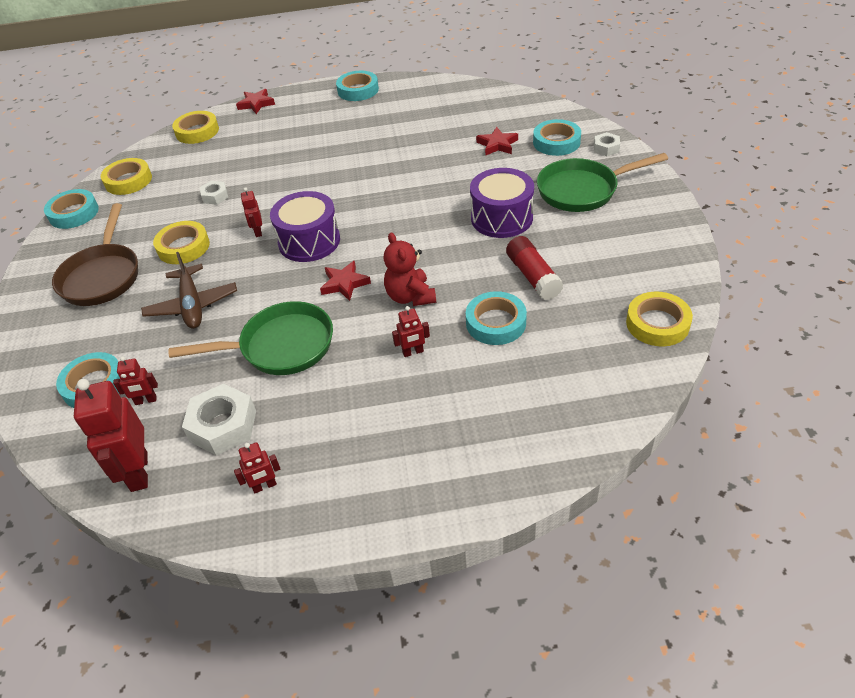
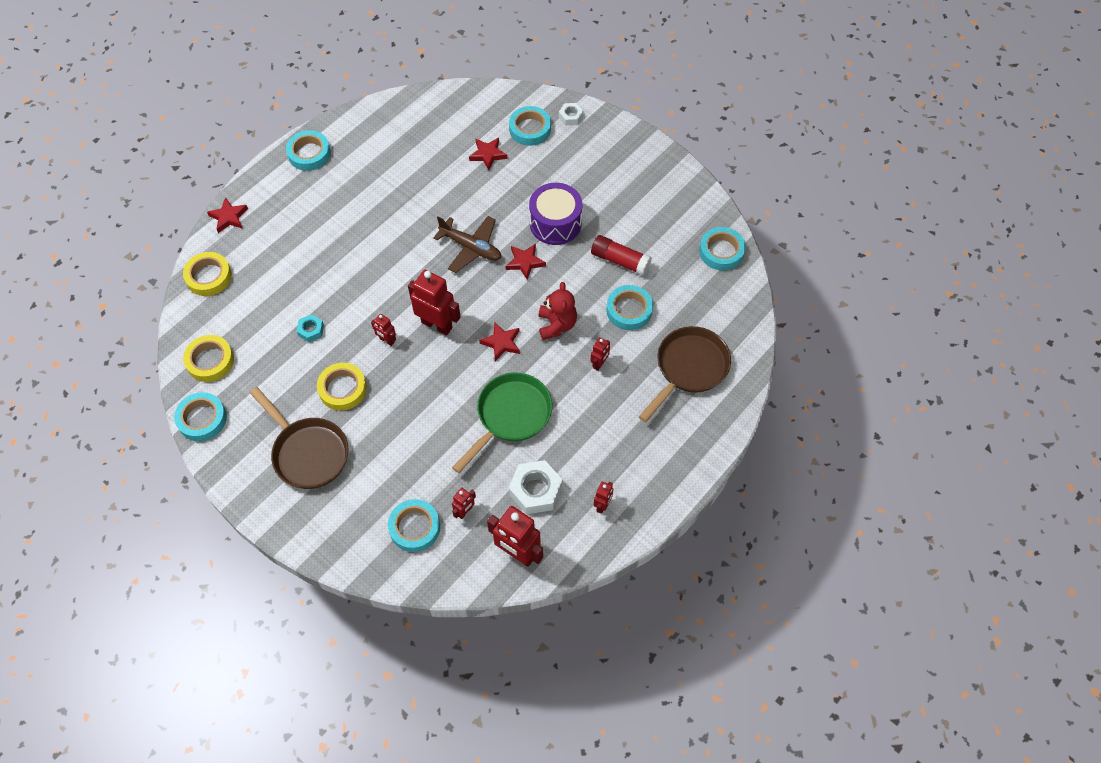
camera: 45 degrees left, 15 degrees up
(192, 305) = (410, 428): brown plane -> brown plane (471, 247)
(215, 196) = (311, 330): white nut -> turquoise nut
(309, 241) = (437, 325): purple drum -> red robot
(410, 296) = (556, 325): red teddy bear -> red teddy bear turned 120 degrees counterclockwise
(439, 233) = (525, 262): none -> red star
(503, 413) = (689, 368): none -> brown pan
(582, 190) = (588, 167): green pan -> none
(657, 323) = (721, 251): yellow tape -> turquoise tape

